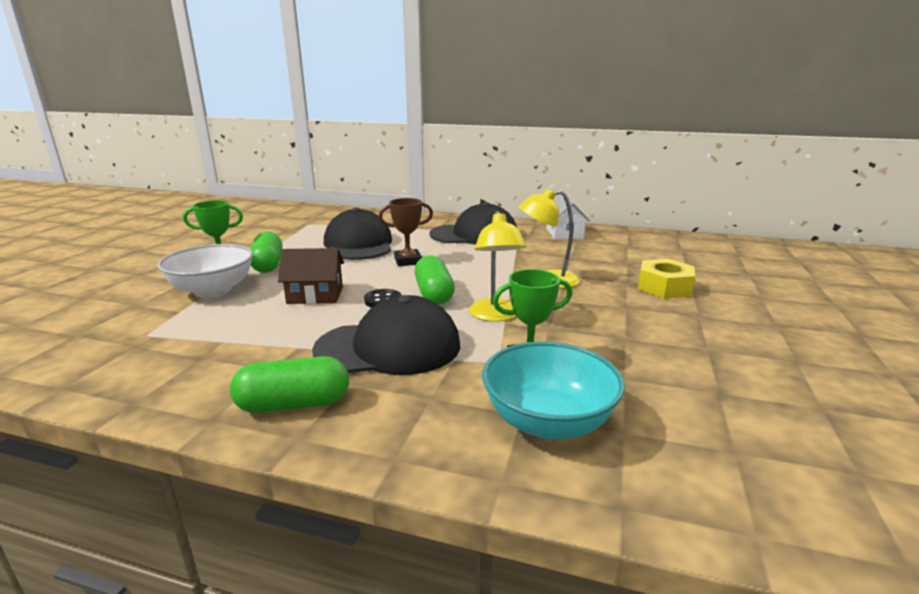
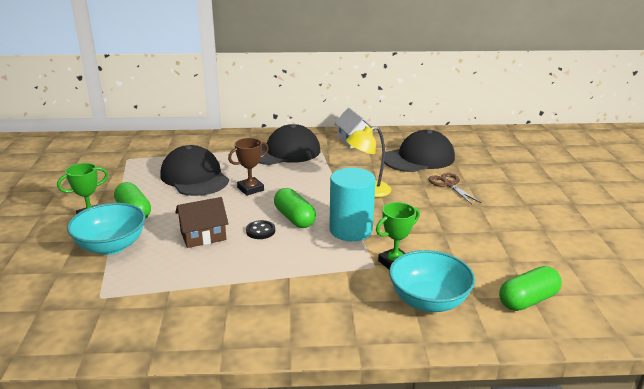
camera: 20 degrees left, 5 degrees up
(213, 290) = (111, 246): white bowl -> turquoise bowl
(294, 404) = (267, 325): green capsule -> green capsule (527, 300)
(389, 347) = (296, 270): black cap -> black cap (418, 158)
(495, 316) = (351, 230): yellow lamp -> turquoise cylinder
(664, 287) = (449, 184): yellow nut -> brown scissors

